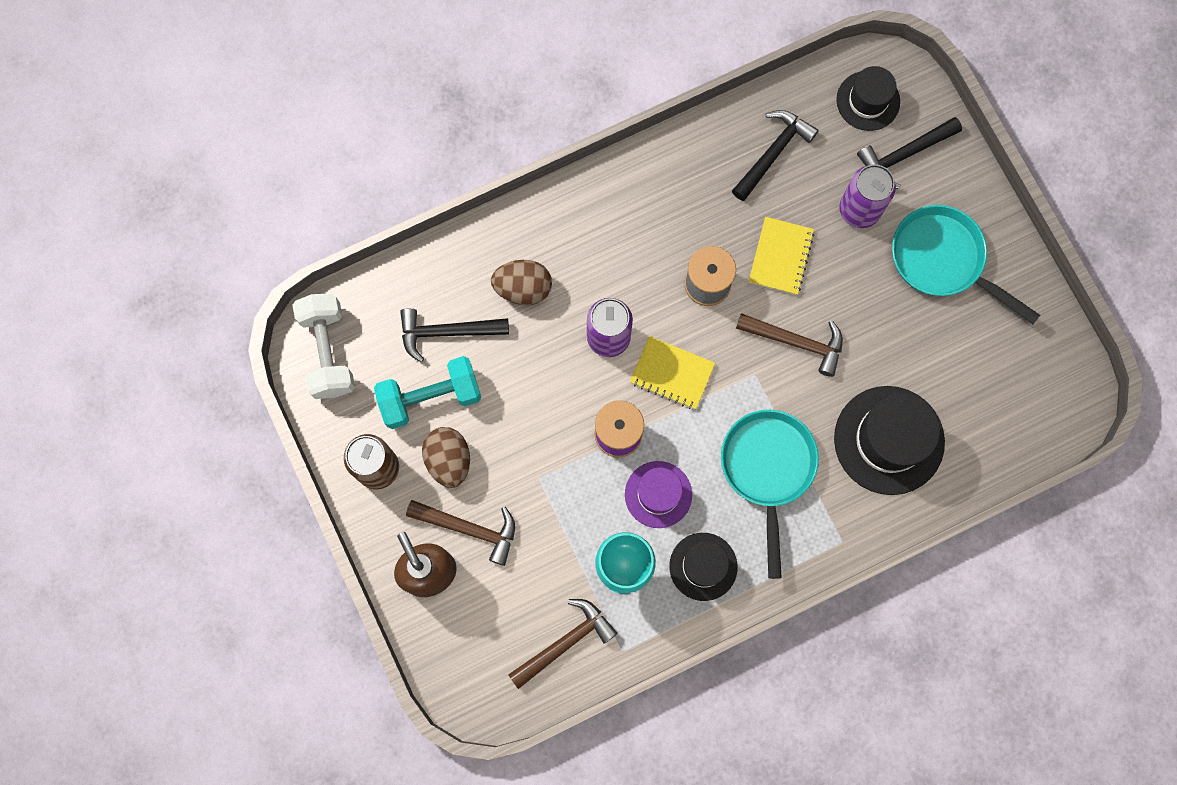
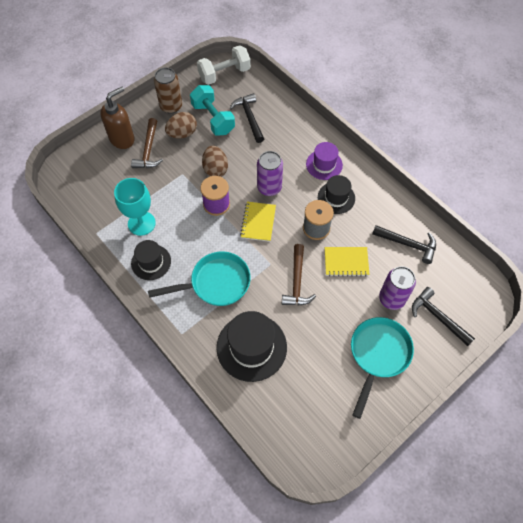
camera: 75 degrees right, 15 degrees down
(523, 288) = (283, 144): brown egg -> brown egg (215, 169)
(565, 642) = (96, 205): brown hammer -> none
(658, 494) = (187, 231): purple hat -> purple hat (324, 164)
(868, 101) = (463, 288): black hat -> black hat (336, 198)

